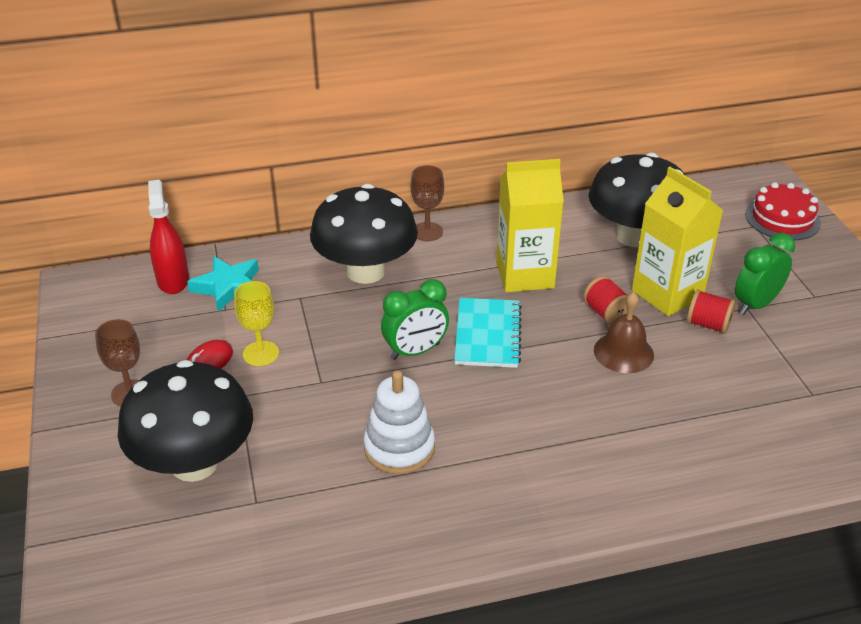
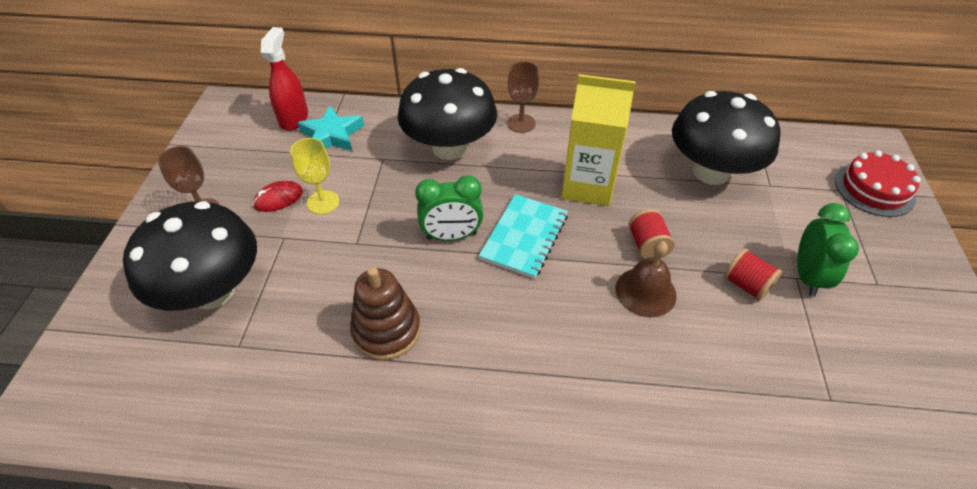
camera: 20 degrees right, 10 degrees up
(399, 448) = (386, 330): white stacking toy -> brown stacking toy
(667, 294) = (718, 240): yellow carton -> none
(756, 304) = (807, 276): green clock -> green clock turned 120 degrees clockwise

